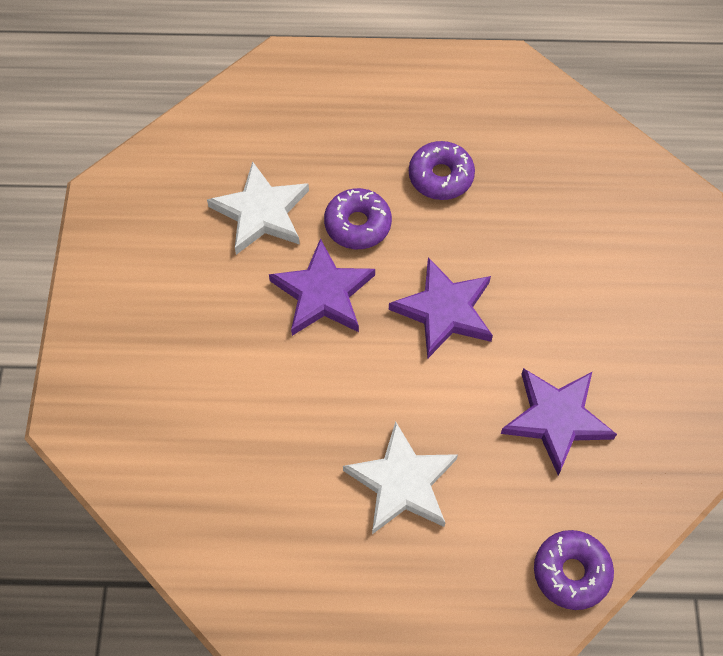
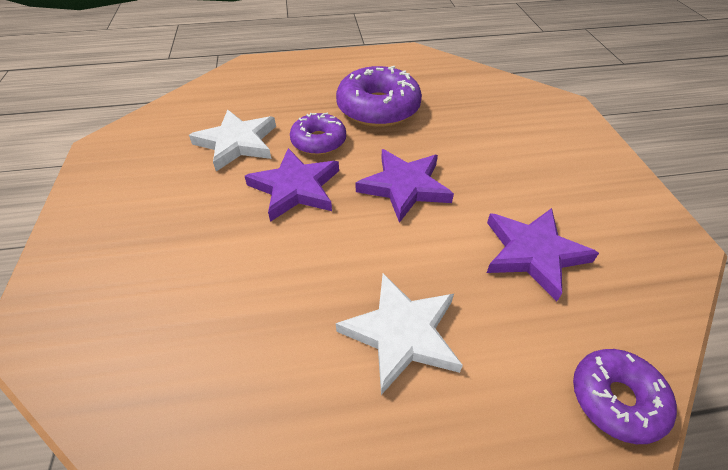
camera: 10 degrees left, 15 degrees down
(441, 176) = (378, 108): purple donut -> purple donut, size x1.63

